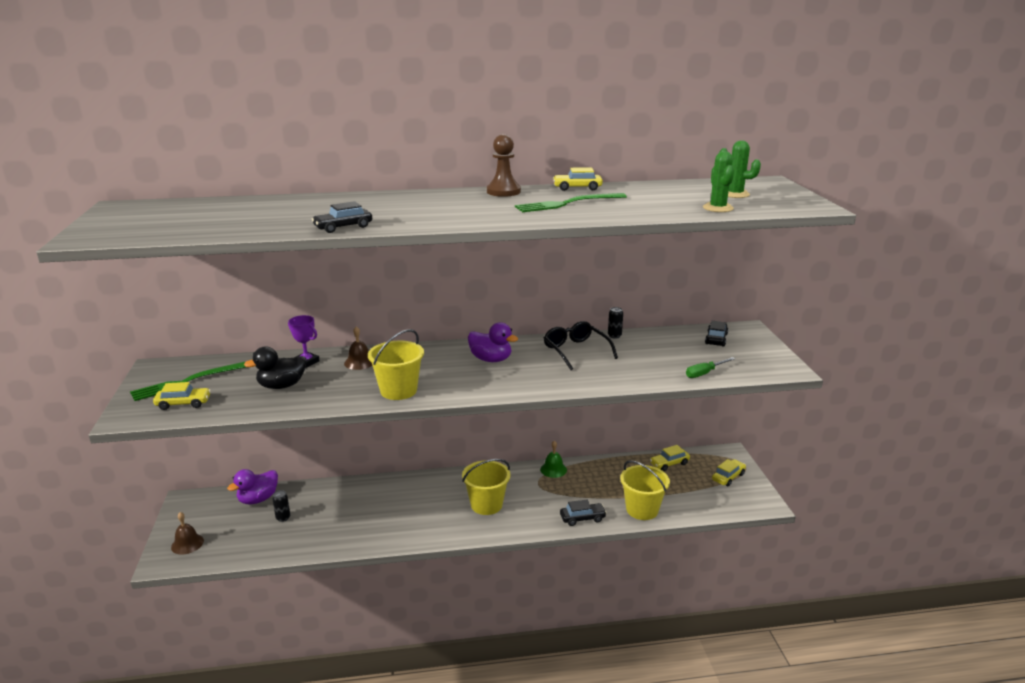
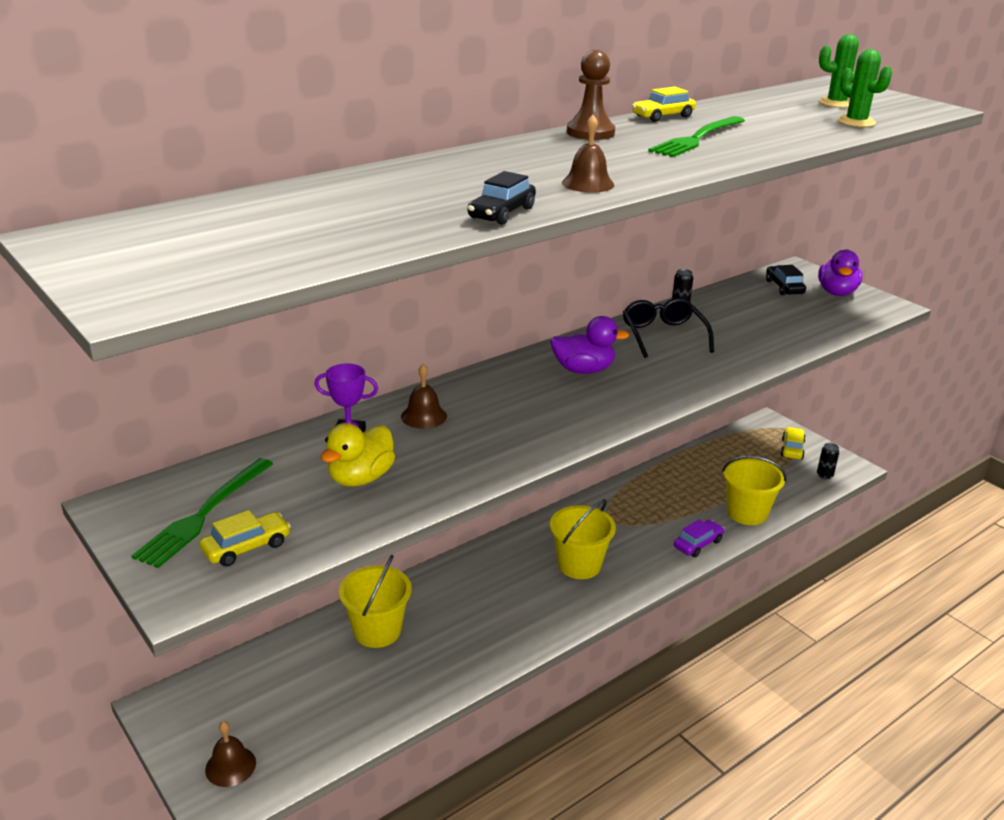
camera: 30 degrees left, 5 degrees up
(258, 499) = (271, 664): purple duck -> purple duck (836, 292)
(282, 386) = (360, 478): black duck -> yellow duck
(283, 518) = (336, 676): black can -> black can (824, 475)
(398, 390) = (527, 440): yellow bucket -> yellow bucket (377, 631)
(430, 219) = (588, 183): none -> brown bell
(553, 469) = (611, 497): green bell -> none
(576, 351) = (663, 335): black glasses -> black glasses turned 45 degrees clockwise
(582, 518) = (698, 544): black car -> purple car
(669, 463) = (723, 452): yellow car -> none
(704, 373) = (823, 329): green screwdriver -> none

